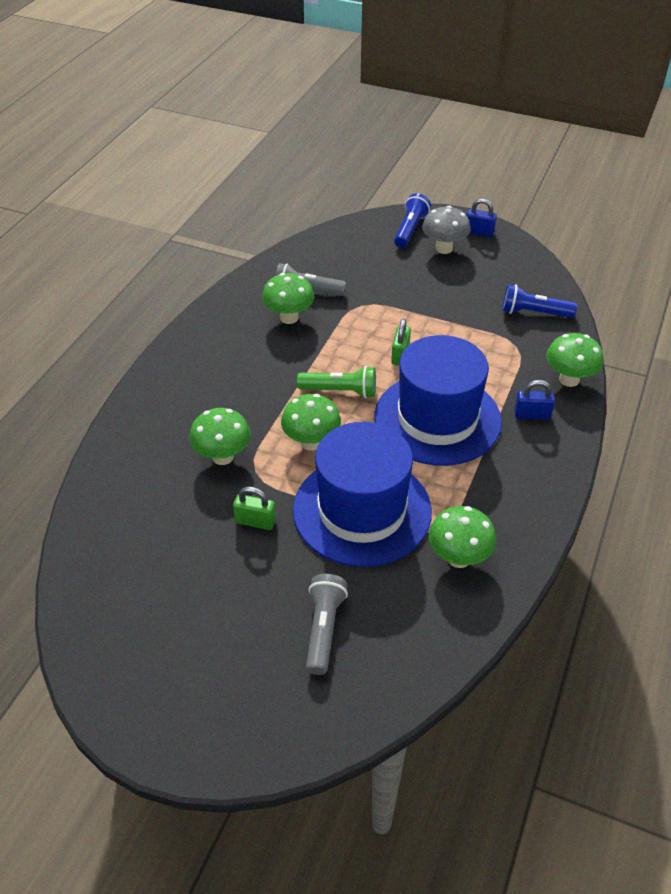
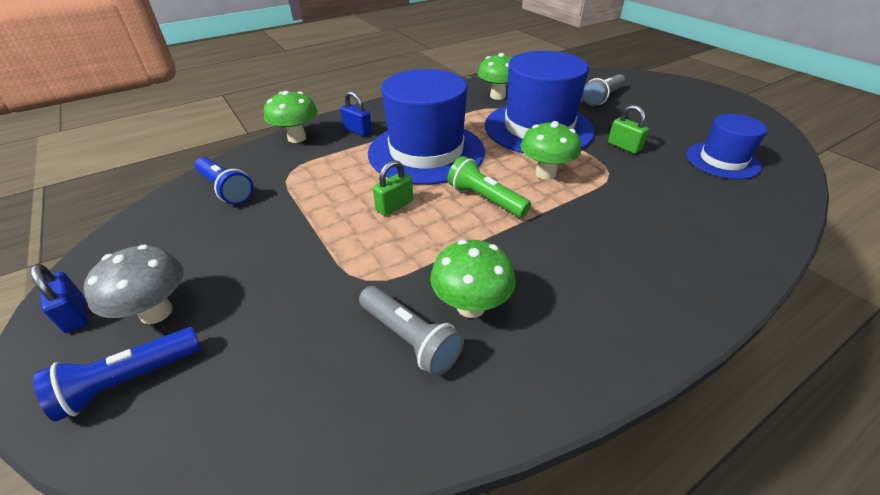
camera: 145 degrees left, 5 degrees down
(147, 546) = (722, 160): none -> blue hat
(223, 456) = (636, 192): green mushroom -> none

